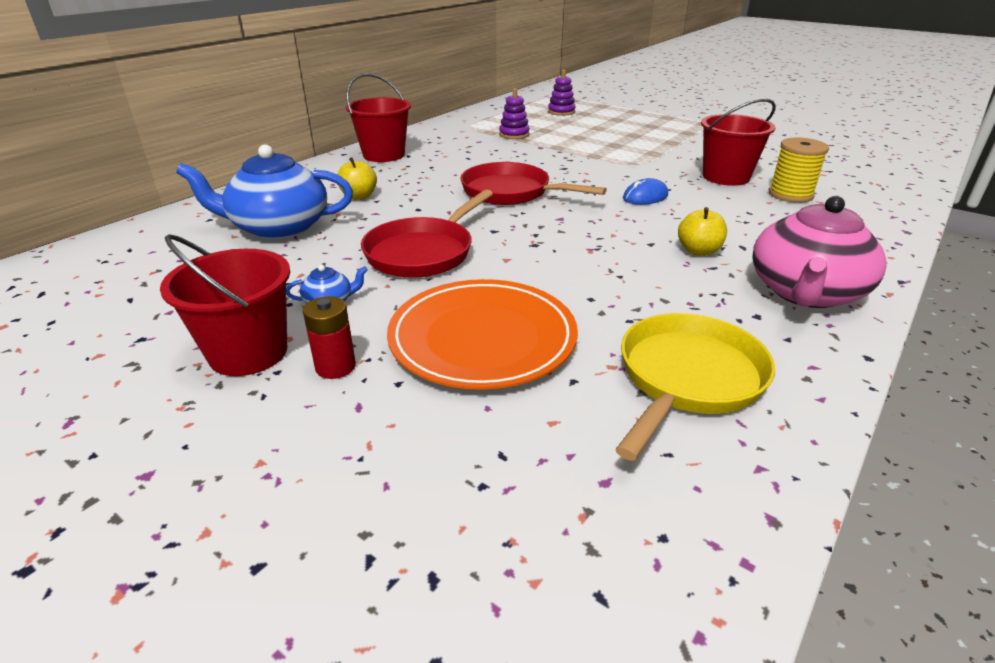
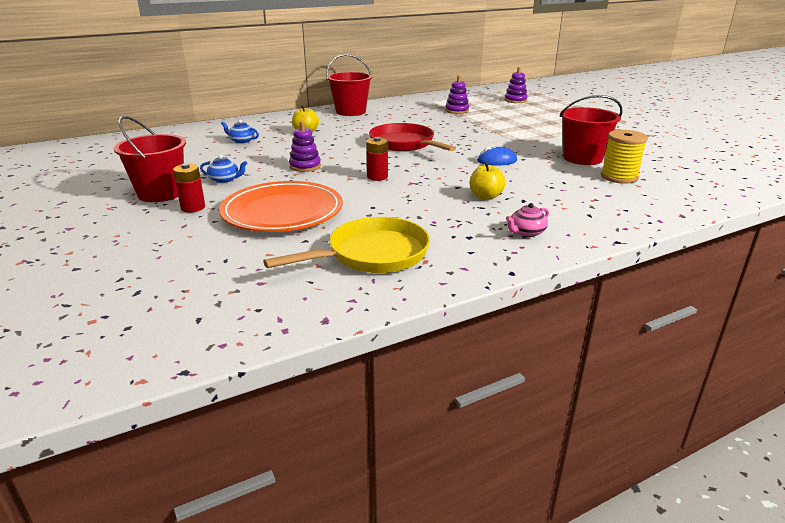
camera: 25 degrees right, 5 degrees down
(279, 227) = (242, 141): blue teapot -> blue teapot, size x0.41
(423, 252) = (305, 166): red pan -> purple stacking toy
(539, 249) = (377, 177): none -> red battery
(805, 292) = (526, 232): pink teapot -> pink teapot, size x0.41

